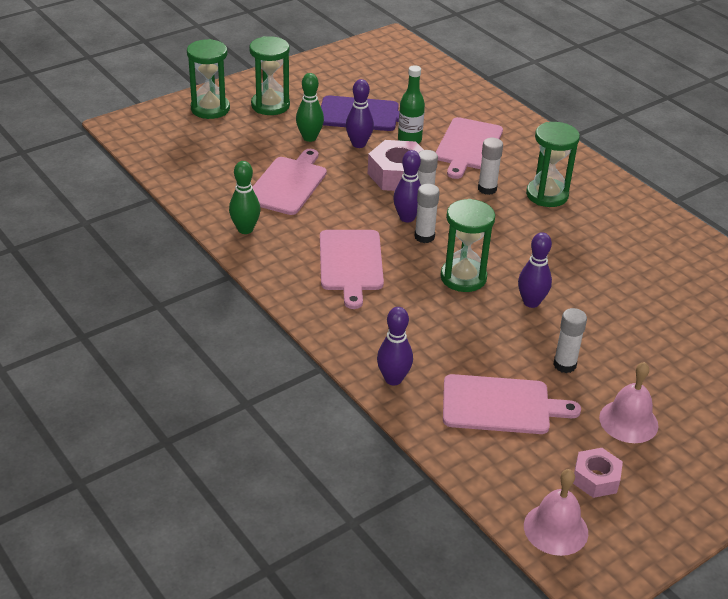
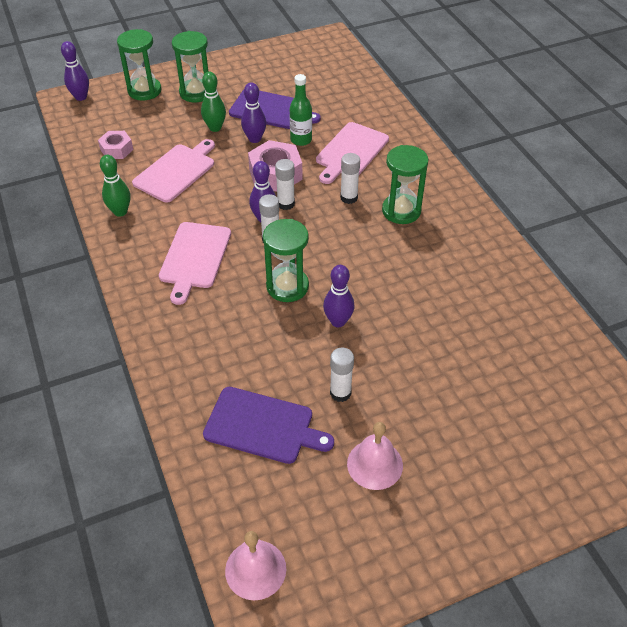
camera: 15 degrees right, 10 degrees up
(393, 379) = (179, 382): purple bowling pin -> purple bowling pin (81, 97)
(500, 405) = (263, 426): pink cutting board -> purple cutting board
(596, 478) = (317, 521): pink nut -> pink nut (117, 149)

